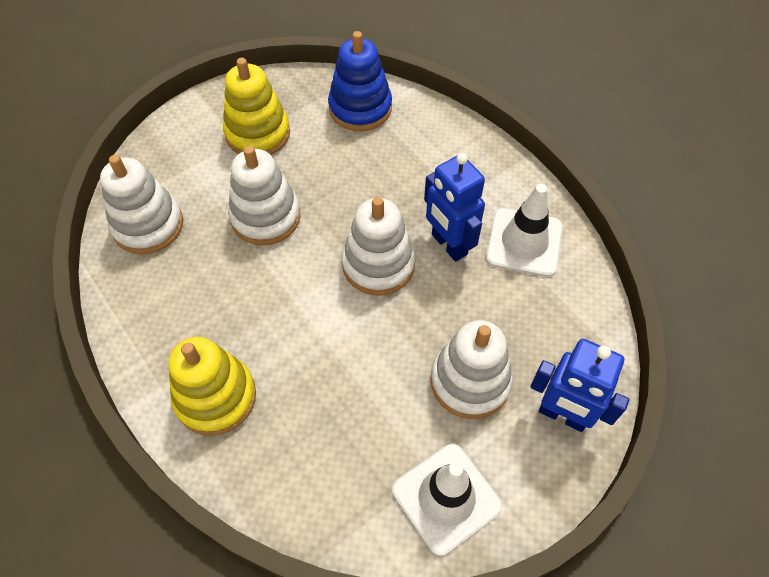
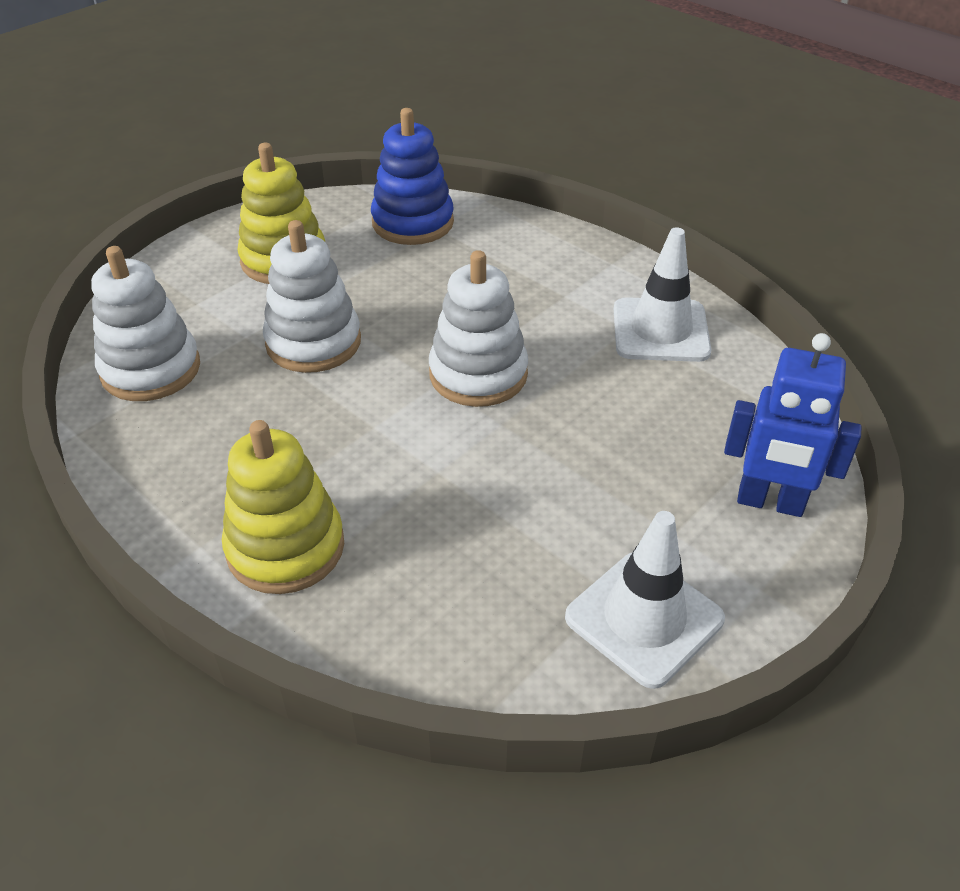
camera: 10 degrees left, 15 degrees down
(448, 245) = (565, 343): blue robot -> none
(470, 381) = (636, 482): white stacking toy -> none

